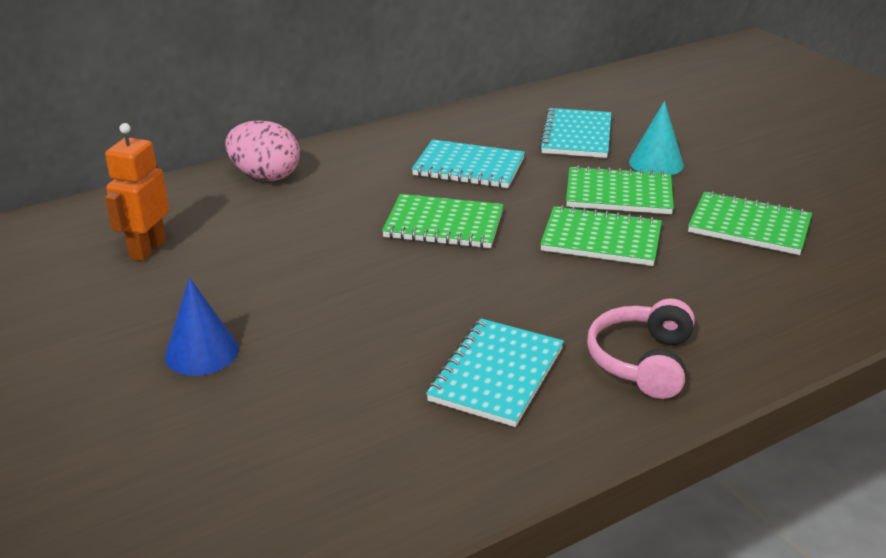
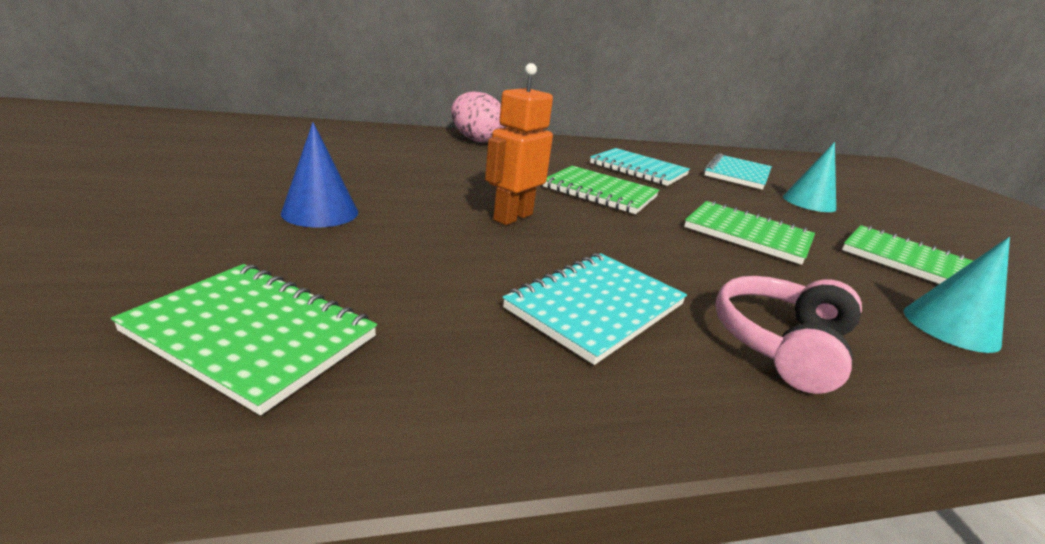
camera: 15 degrees right, 5 degrees down
(147, 249) = (351, 150): orange robot -> orange robot (512, 217)
(618, 194) = (770, 211): green notebook -> green notebook (252, 335)
(771, 298) = (950, 327): none -> turquoise cone

